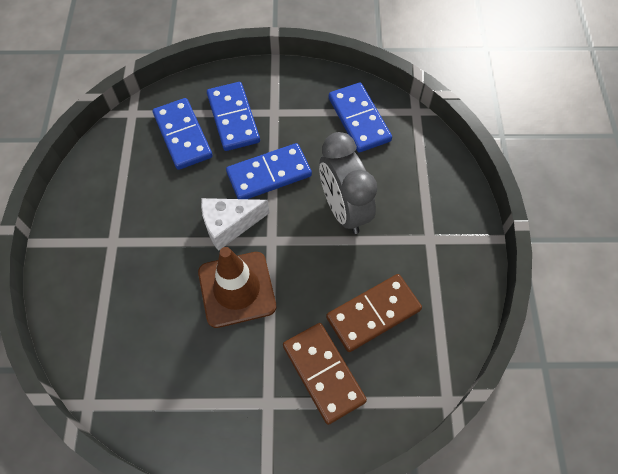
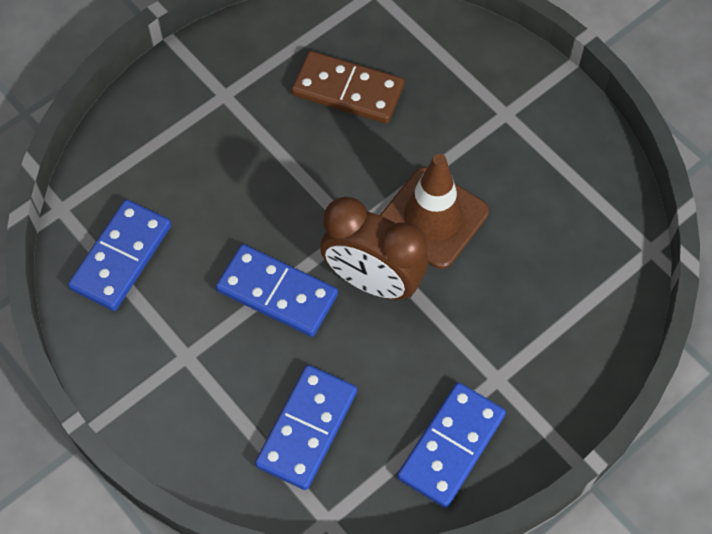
camera: 130 degrees left, 0 degrees up
(229, 225) = (373, 281): white cheese -> brown clock
(233, 118) = (234, 393): blue domino -> blue domino (451, 446)
(323, 373) = (440, 91): brown domino -> none
(344, 209) = (257, 190): grey clock -> none

